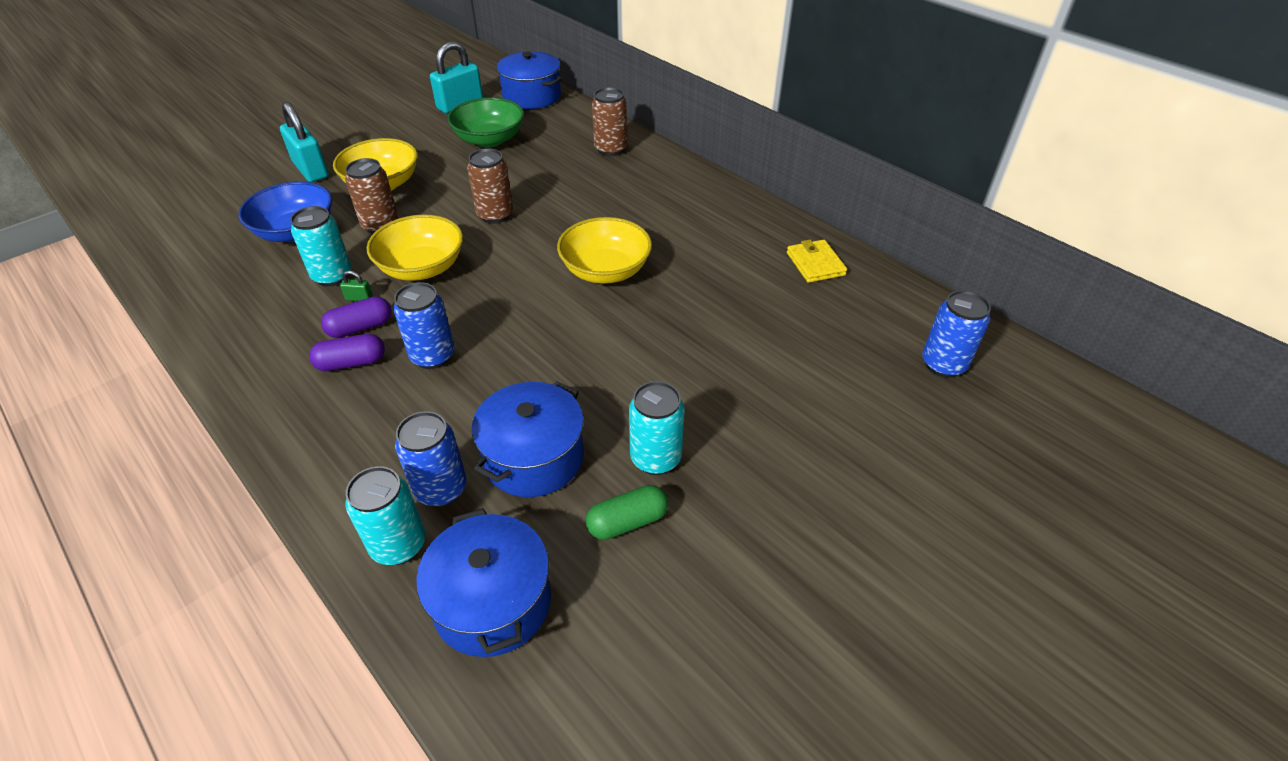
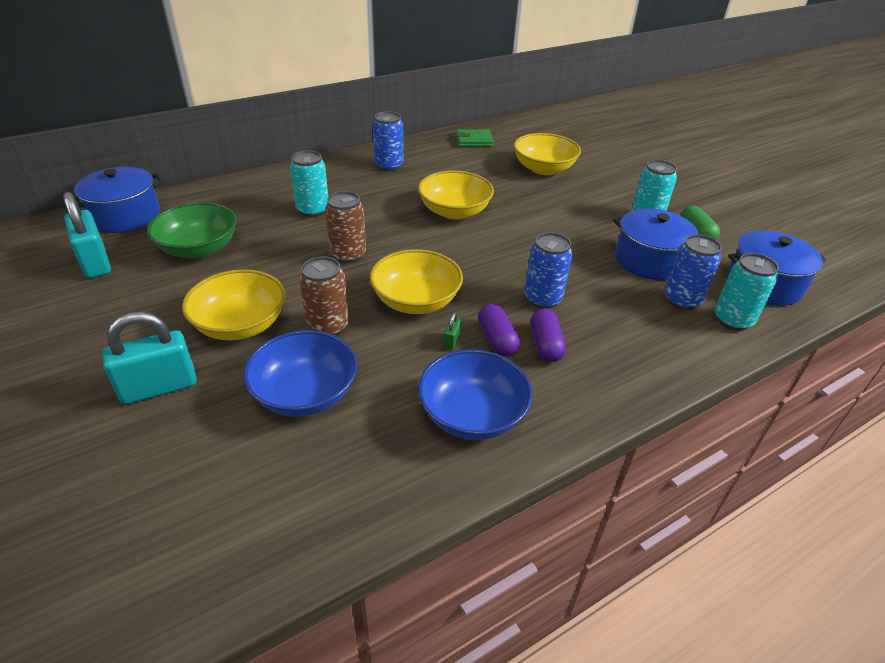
camera: 80 degrees left, 5 degrees down
(257, 322) = (472, 415): none -> blue bowl
(332, 276) = (408, 360): turquoise can -> turquoise can (313, 210)
(610, 149) = (274, 188): brown can -> none
(763, 338) = (543, 169): none -> yellow bowl
(815, 264) = (474, 141): yellow wallet -> green wallet
(943, 364) = (572, 128): blue can -> blue can (389, 166)

